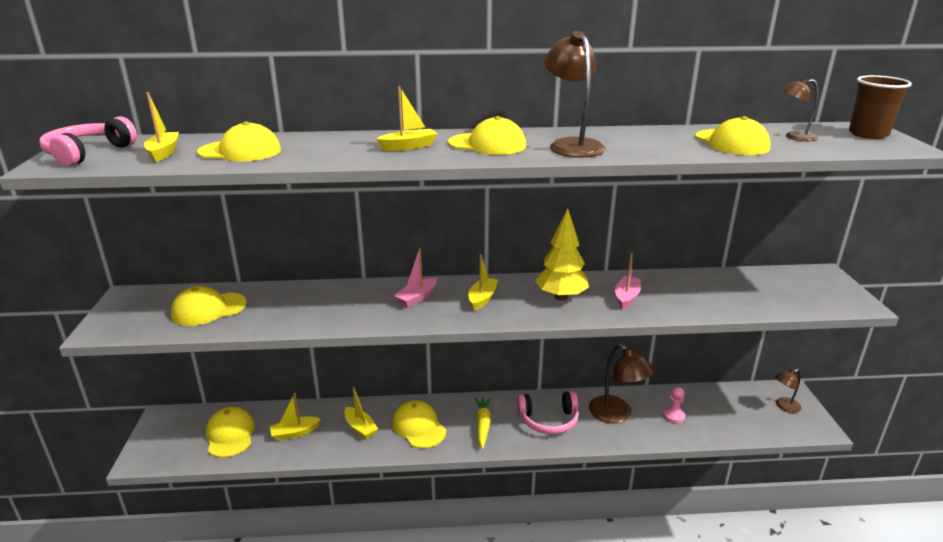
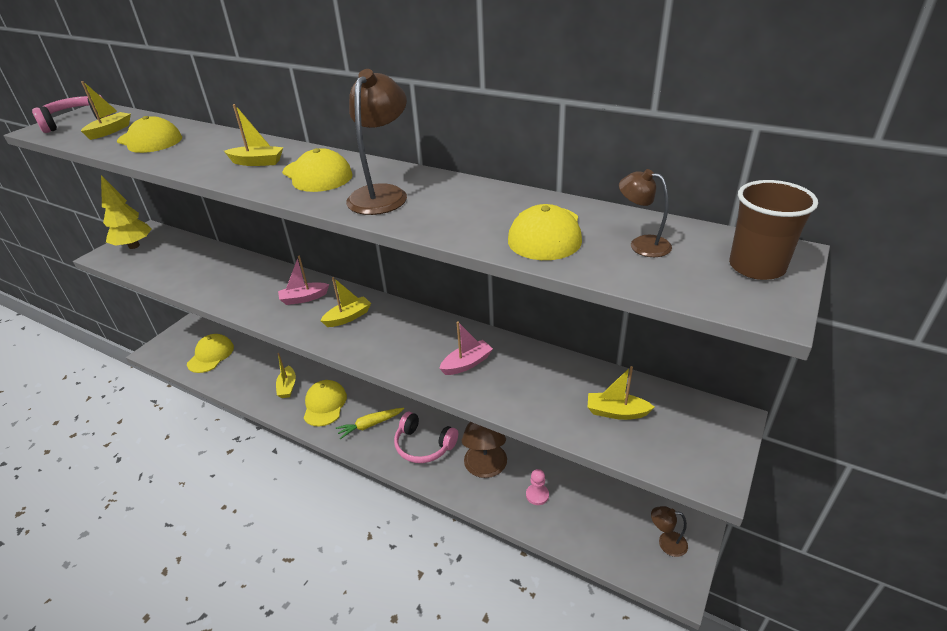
camera: 35 degrees right, 10 degrees up
(208, 309) = (172, 259): yellow cap -> none
(294, 433) = (246, 371): yellow boat -> yellow boat (616, 412)
(483, 425) = (370, 425): yellow carrot -> yellow carrot turned 150 degrees counterclockwise
(561, 297) = (411, 340): yellow tree -> yellow tree (134, 246)

